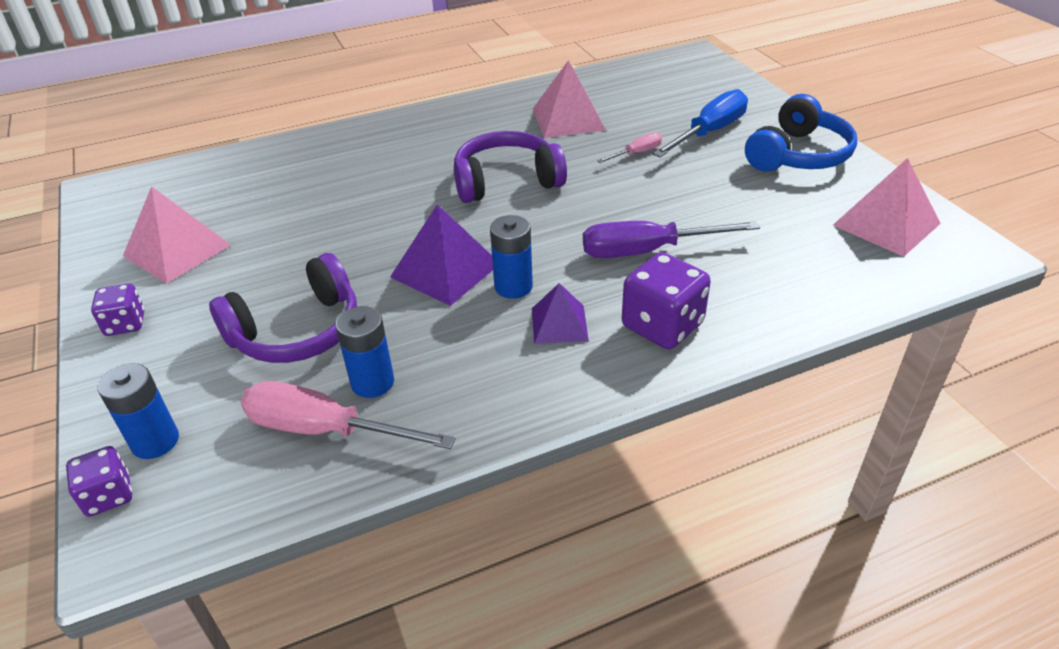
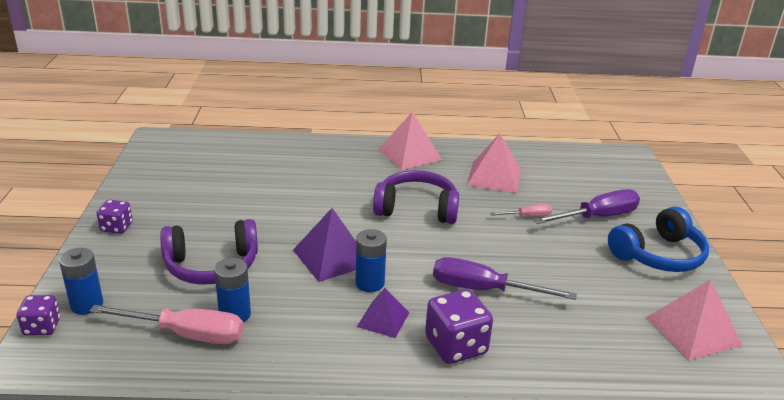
camera: 20 degrees right, 10 degrees down
(177, 250) = (175, 190): pink pyramid -> pink pyramid (409, 154)
(325, 430) = (186, 334): pink screwdriver -> pink screwdriver turned 150 degrees clockwise
(709, 132) = (597, 217): blue screwdriver -> purple screwdriver

